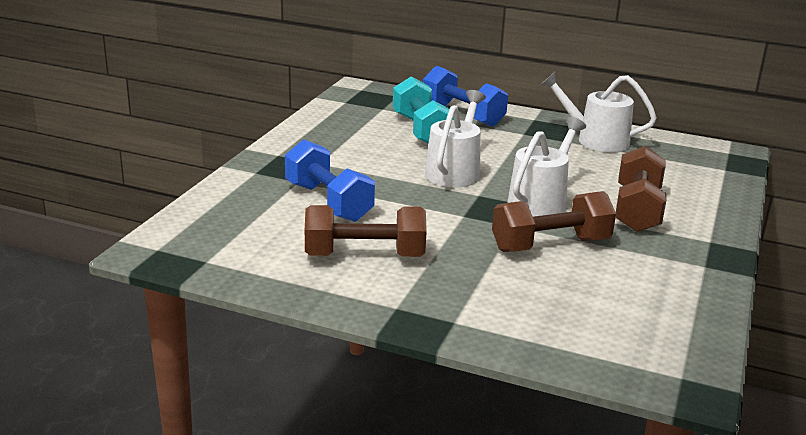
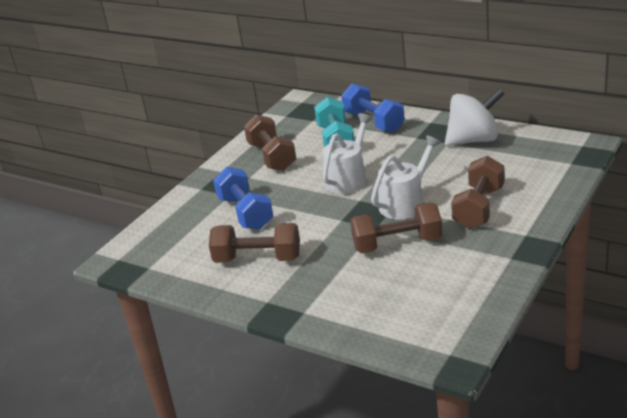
camera: 15 degrees right, 5 degrees up
(343, 143) = (272, 157): none -> brown dumbbell
(596, 140) = (474, 140): white watering can -> white spinning top

